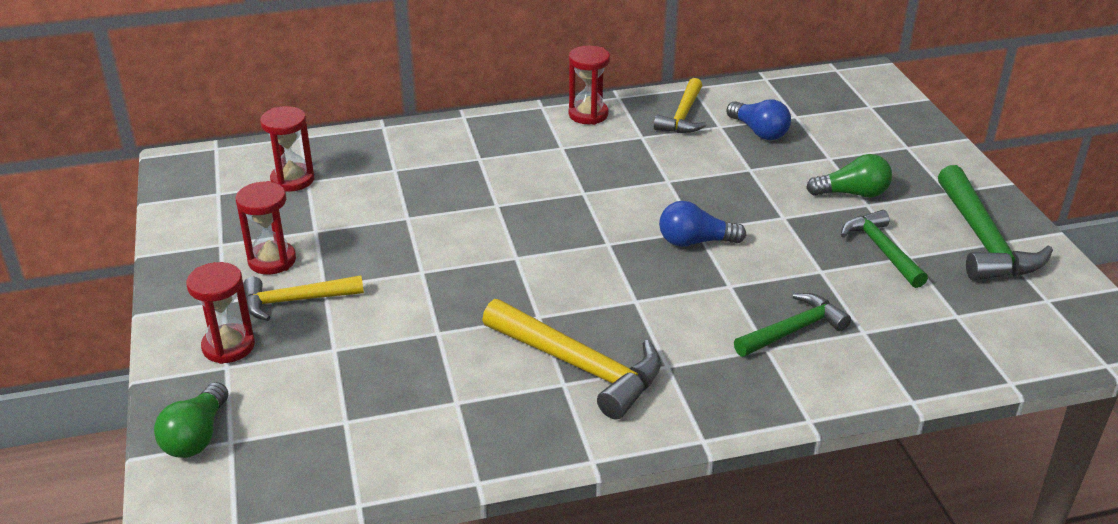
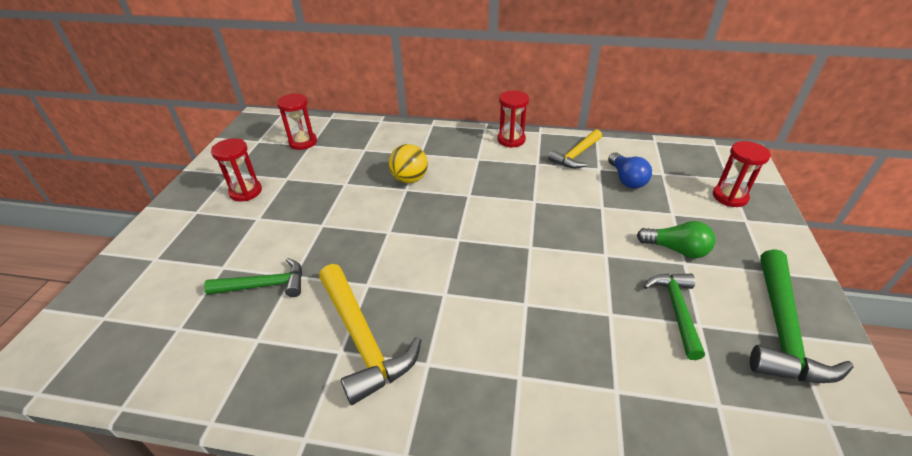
camera: 25 degrees right, 5 degrees up
(197, 436) = (90, 306): green light bulb -> none
(228, 346) = (169, 244): red hourglass -> red hourglass (729, 197)
(295, 301) = (232, 224): yellow hammer -> none
(492, 192) = (409, 179): none -> yellow ball
(695, 242) = (522, 256): blue light bulb -> none
(793, 330) = (553, 366): green hammer -> green hammer (265, 285)

